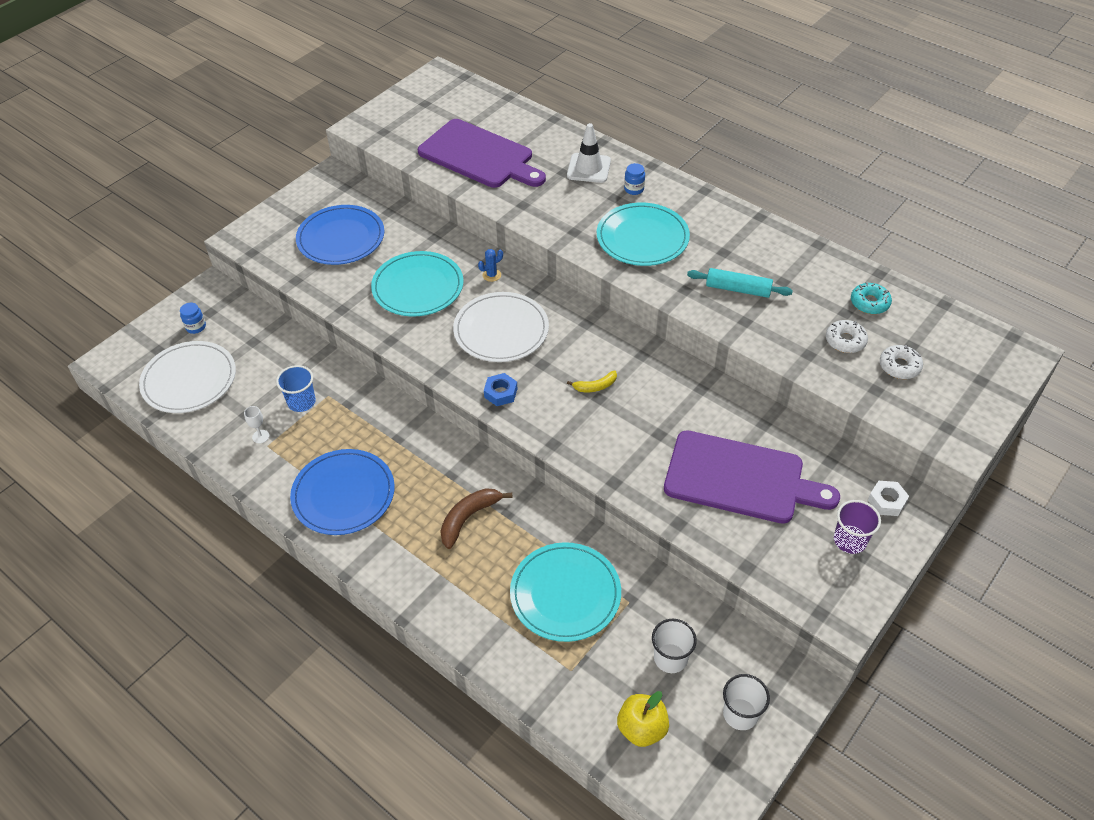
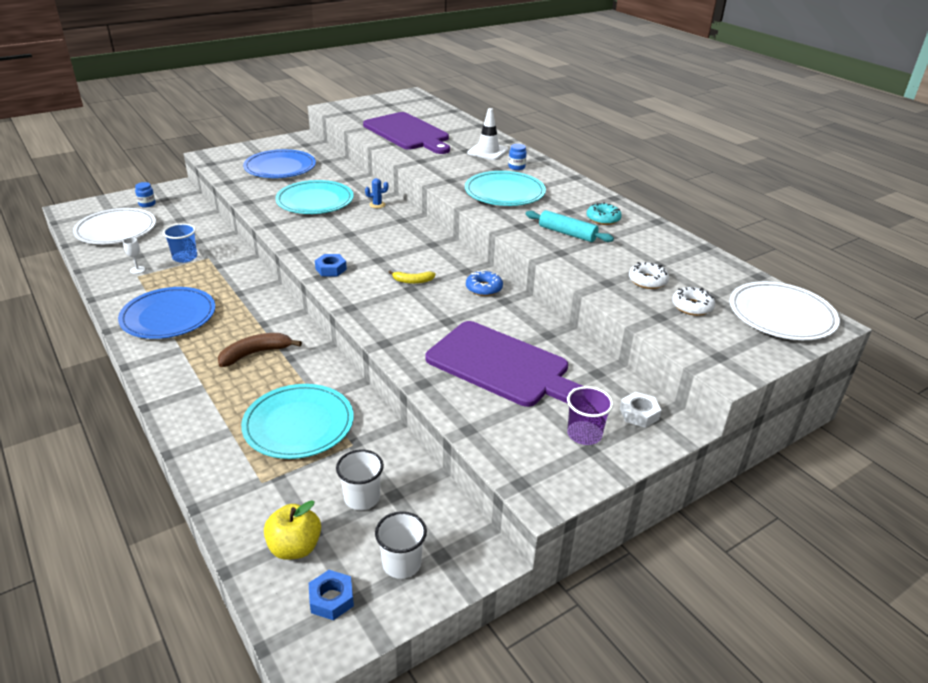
camera: 15 degrees right, 15 degrees down
(501, 330) = (360, 235): white plate -> white plate (781, 315)
(672, 376) = (484, 288): none -> blue donut
(701, 767) = (331, 599): none -> blue nut
(869, 303) = (685, 262): turquoise donut -> turquoise donut (603, 219)

